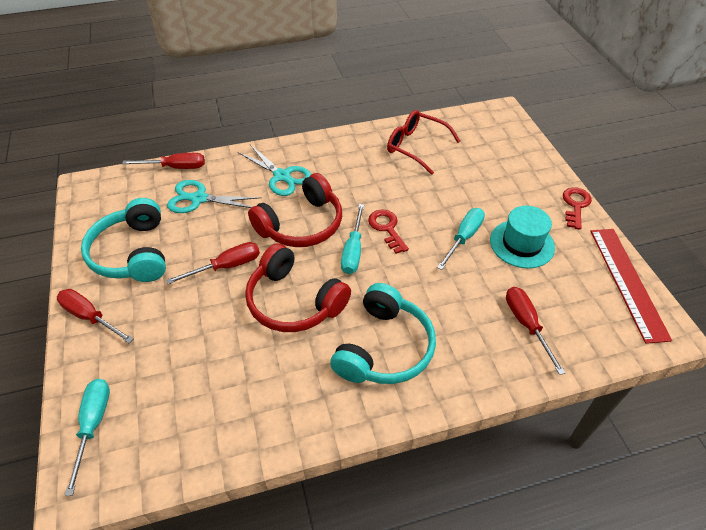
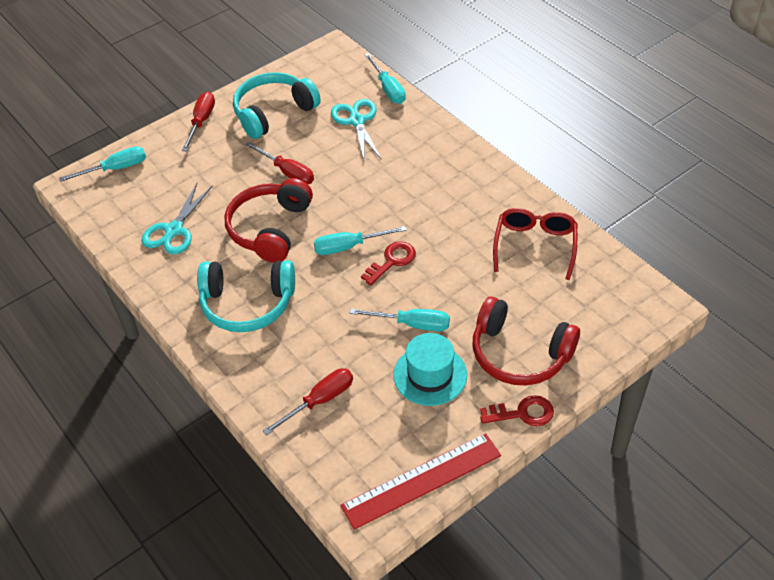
camera: 70 degrees right, 0 degrees up
(175, 167) = (388, 89): red screwdriver -> turquoise screwdriver
(282, 176) = (420, 161): turquoise scissors -> turquoise scissors (174, 230)
(301, 225) = (363, 200): red headphones -> red headphones (519, 354)

